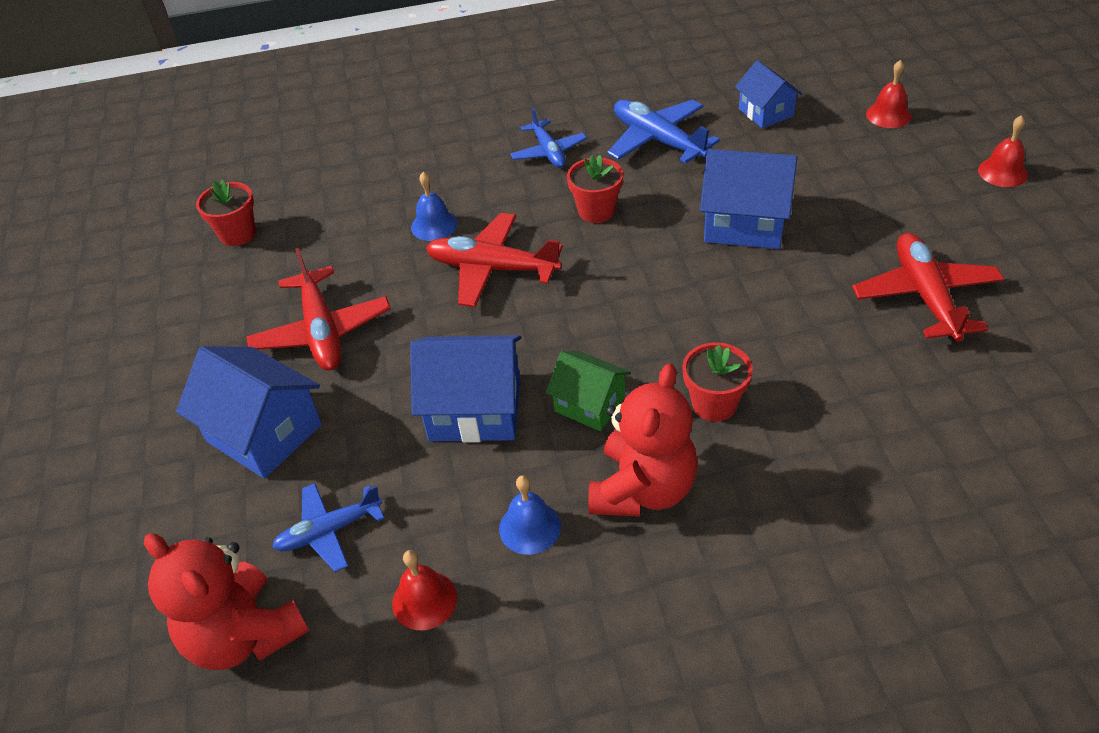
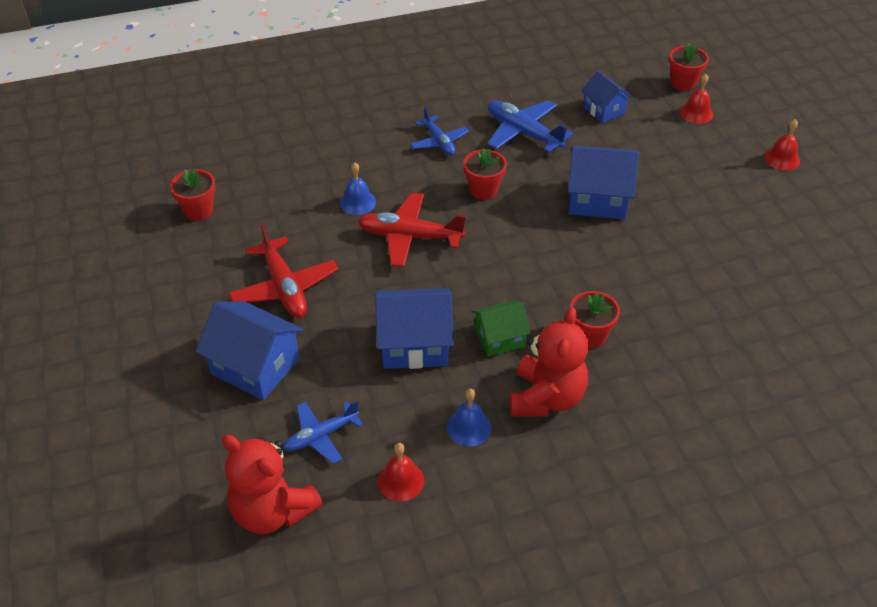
camera: 10 degrees left, 0 degrees up
(590, 404) = (499, 338): green house -> green house turned 45 degrees counterclockwise
(874, 79) = (683, 83): none -> red flower pot
(925, 296) = (732, 253): red plane -> none

